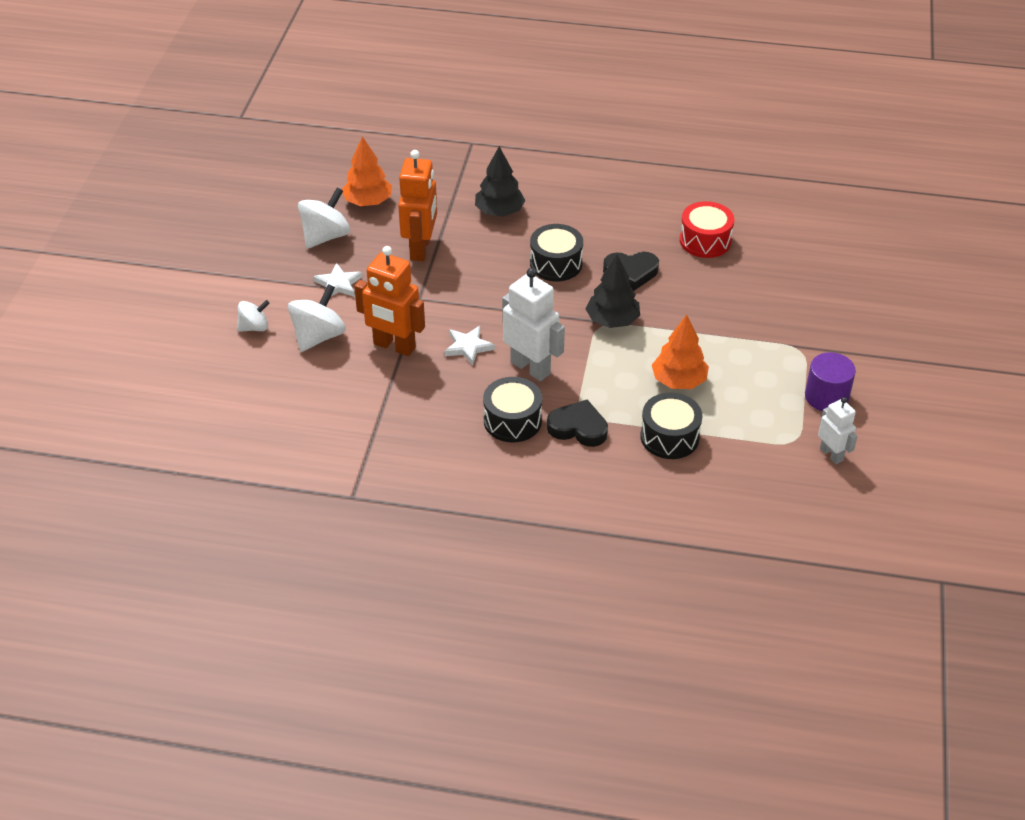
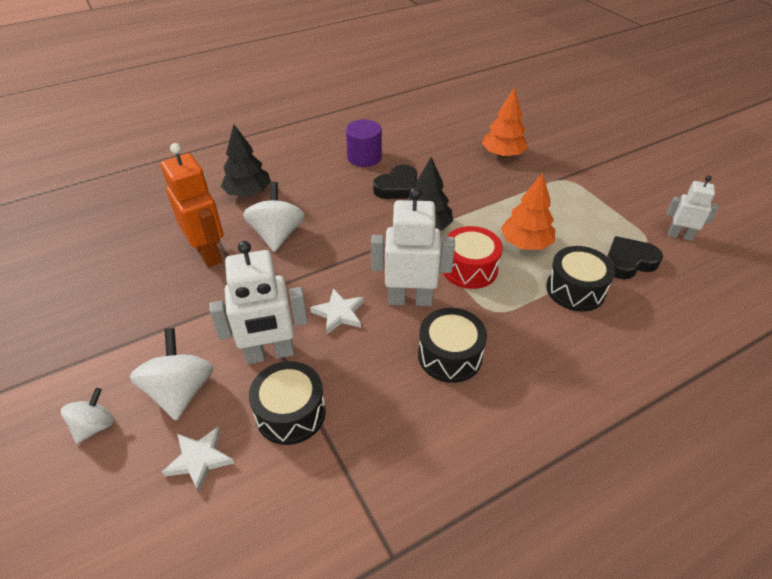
camera: 40 degrees left, 0 degrees up
(325, 236) = (101, 289): white spinning top -> white spinning top (277, 235)
(338, 284) = (155, 327): white star -> white star (199, 459)
(368, 202) = (119, 239): orange tree -> orange tree (503, 154)
(394, 346) = (270, 354): orange robot -> white robot
(556, 264) = (336, 208): black drum -> black drum (290, 413)
(578, 428) = (506, 326): black heart -> black heart (628, 262)
(705, 241) = (420, 143): red drum -> red drum (469, 268)
(826, 397) = (622, 200): purple cylinder -> purple cylinder (364, 157)

